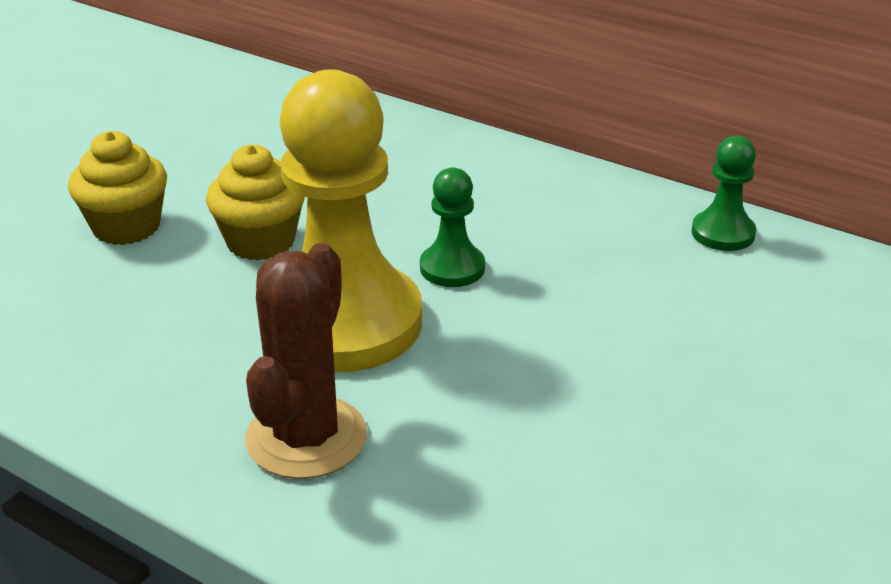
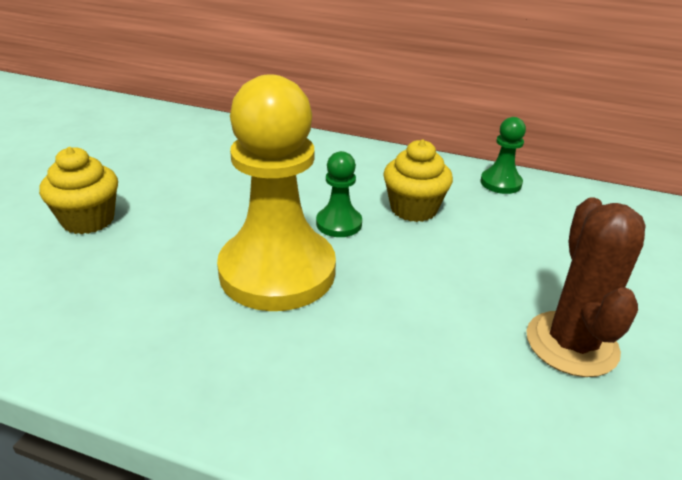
camera: 15 degrees left, 0 degrees up
(260, 242) = (195, 220): yellow cupcake -> yellow cupcake (413, 209)
(306, 437) = (281, 367): brown cactus -> brown cactus (571, 344)

